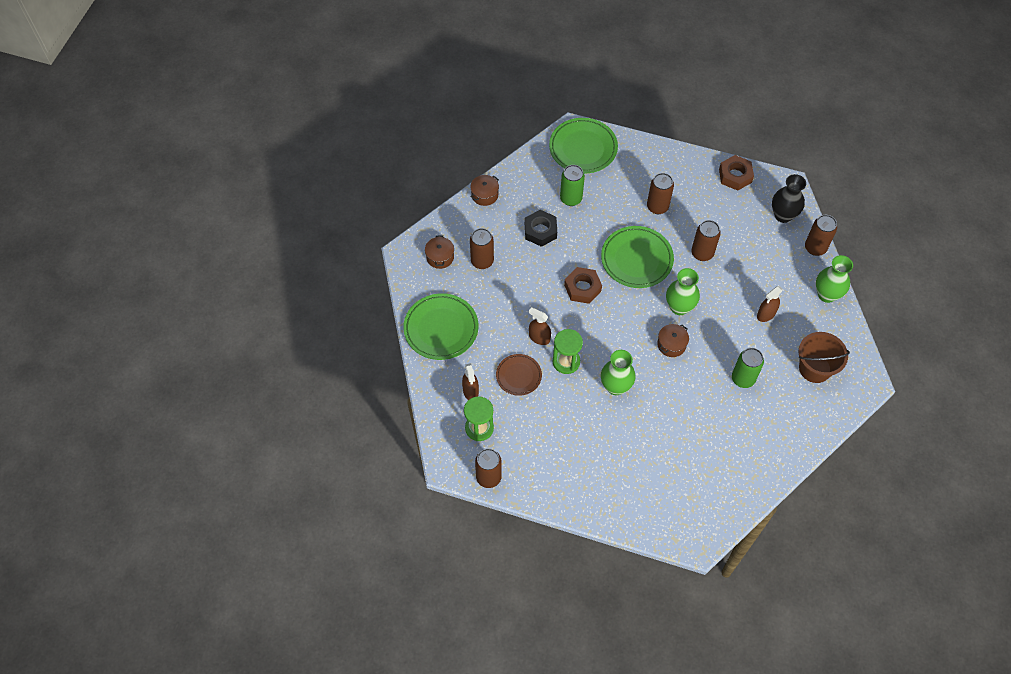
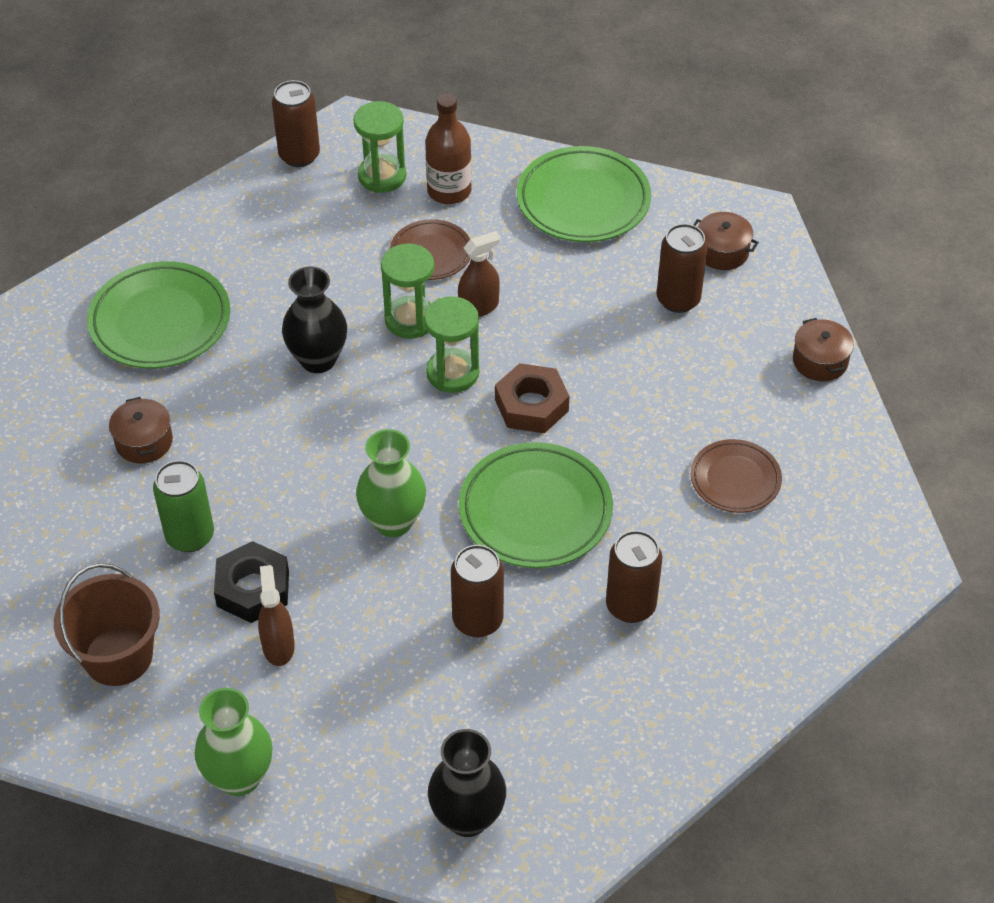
camera: 120 degrees right, 10 degrees down
(470, 391) = (449, 191): brown spray bottle -> brown bottle
(540, 231) = (690, 403): black nut -> black nut (253, 588)
(571, 198) = (735, 480): green can -> brown plate
(583, 148) = (847, 557): green plate -> green plate (160, 321)
(585, 327) = (453, 373): none -> green hourglass
(615, 386) = (318, 359): green vase -> black vase
(671, 344) = (332, 471): brown pot -> brown pot (144, 441)
(735, 176) = (621, 788): brown nut -> none
(815, 248) = (352, 827): brown can -> none

